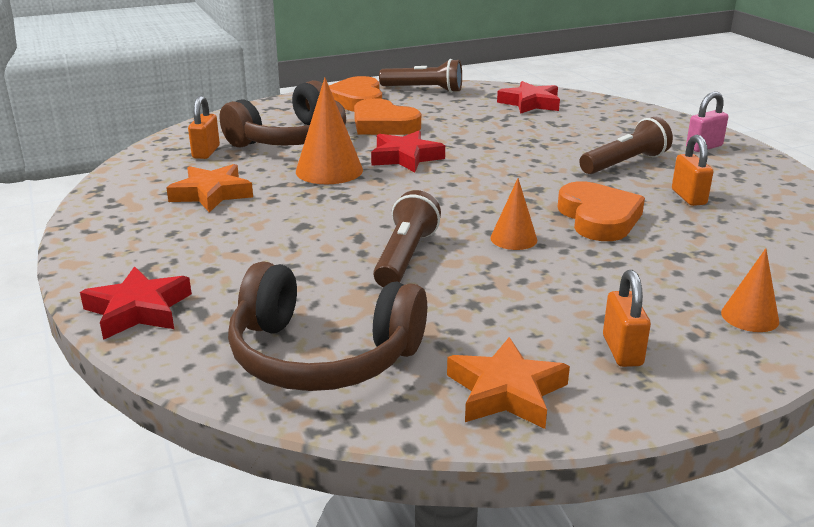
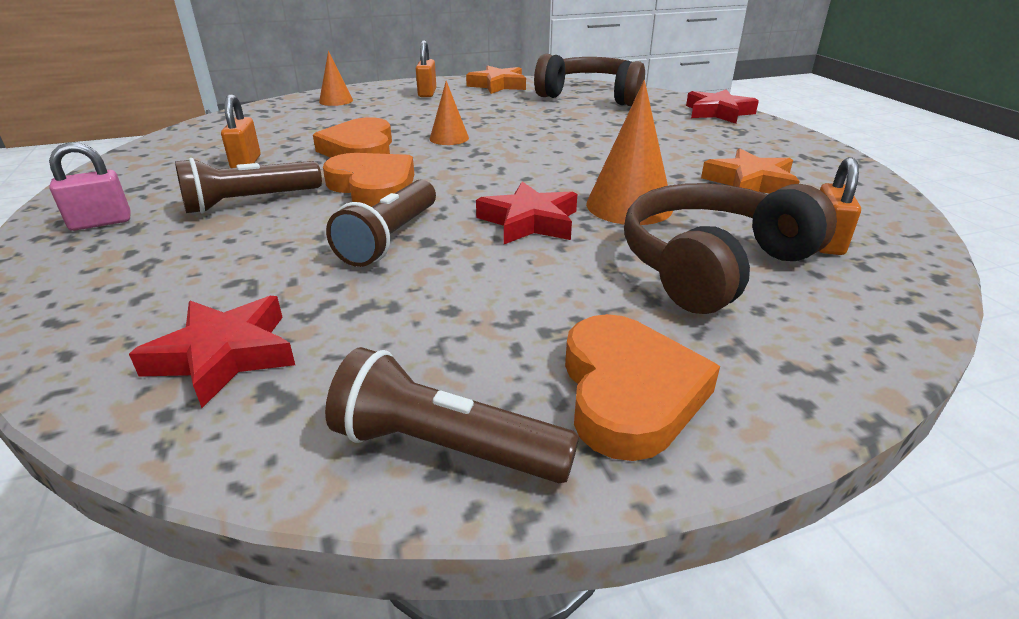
camera: 175 degrees left, 5 degrees up
(383, 124) = (561, 295): orange heart -> orange heart (373, 187)
(405, 257) = (542, 130): brown flashlight -> brown flashlight (390, 238)

